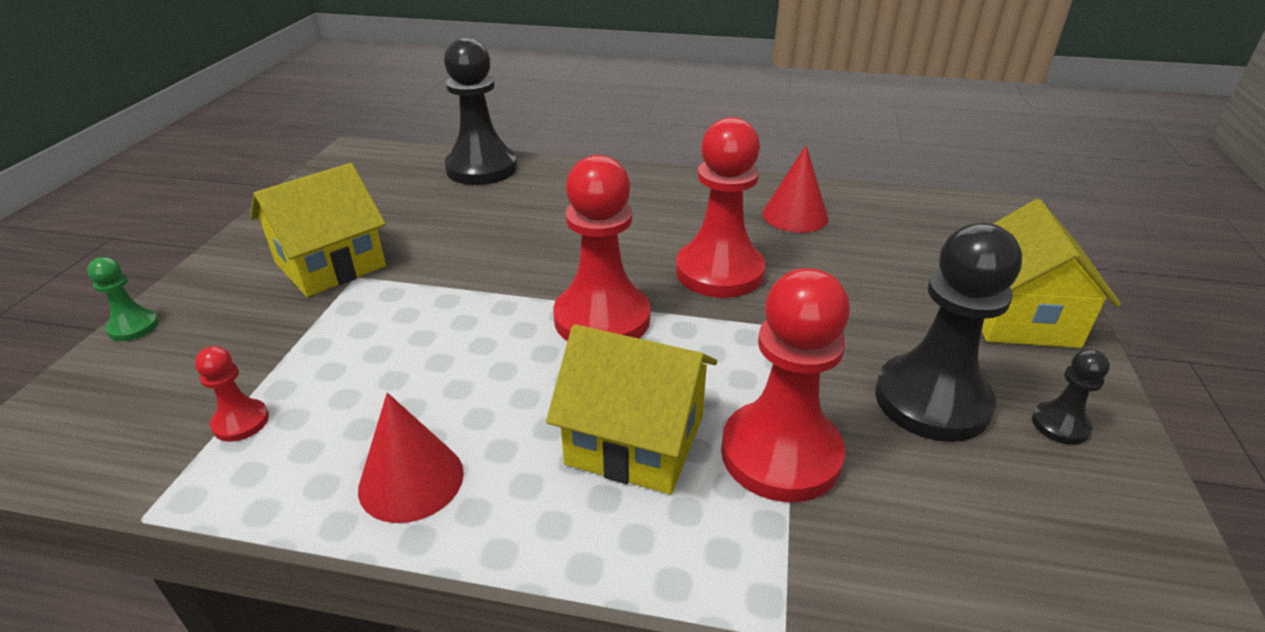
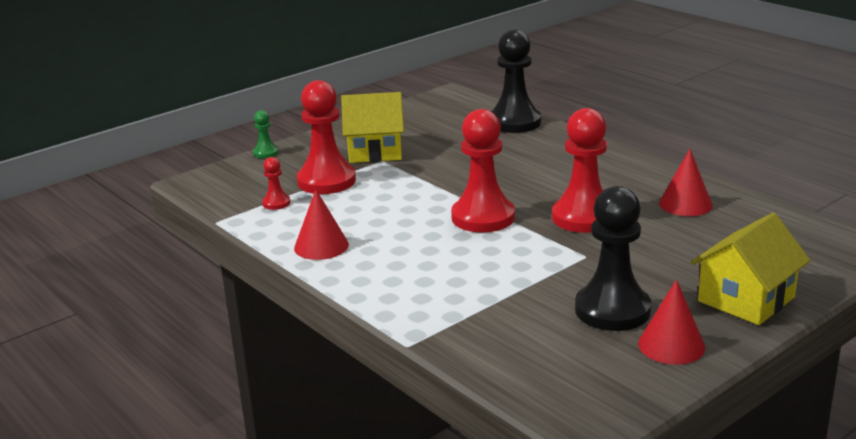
camera: 40 degrees right, 10 degrees down
(635, 440) = (432, 268): yellow house -> none
(781, 454) = (494, 298): red pawn -> red pawn (326, 181)
(1060, 425) = (671, 345): black pawn -> red cone

